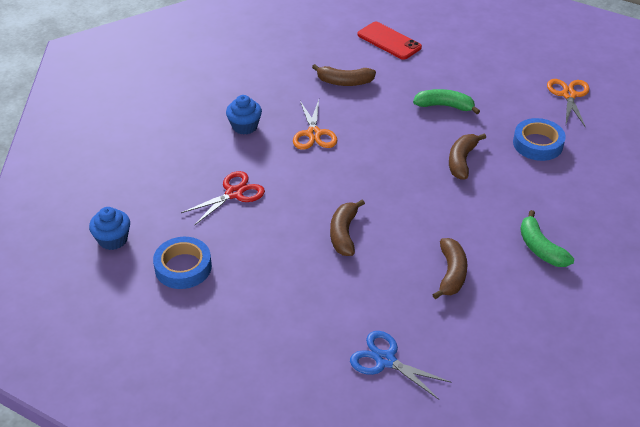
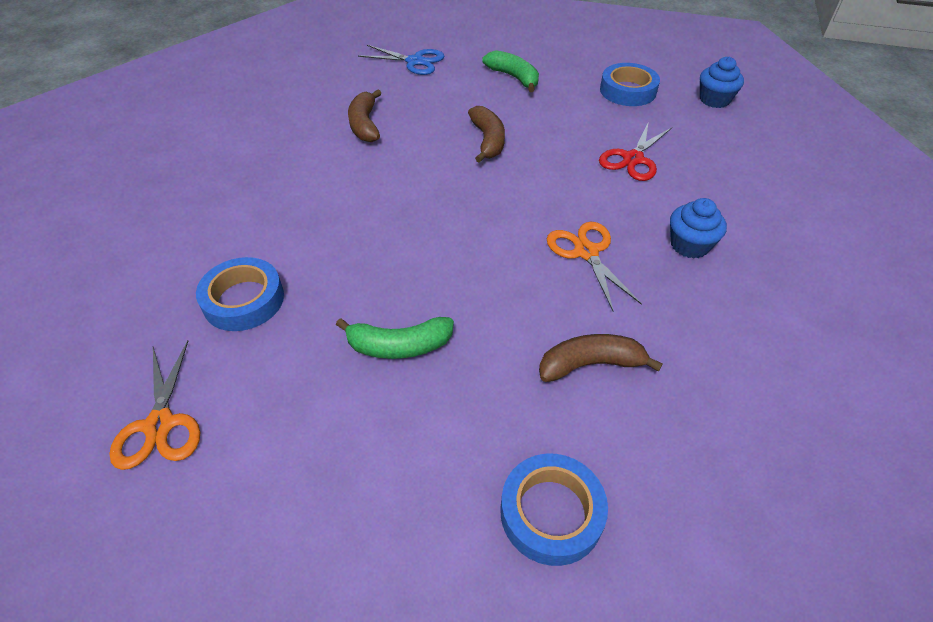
camera: 165 degrees right, 5 degrees up
(389, 41) = (551, 513): red phone -> blue tape
(461, 161) = (362, 250): brown banana -> none
(540, 248) = (265, 162): green banana -> green banana (514, 77)

